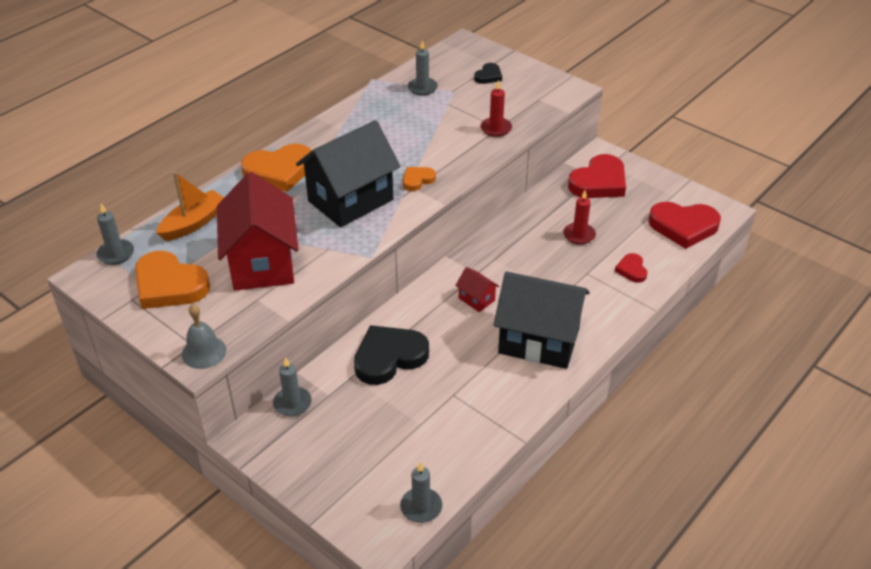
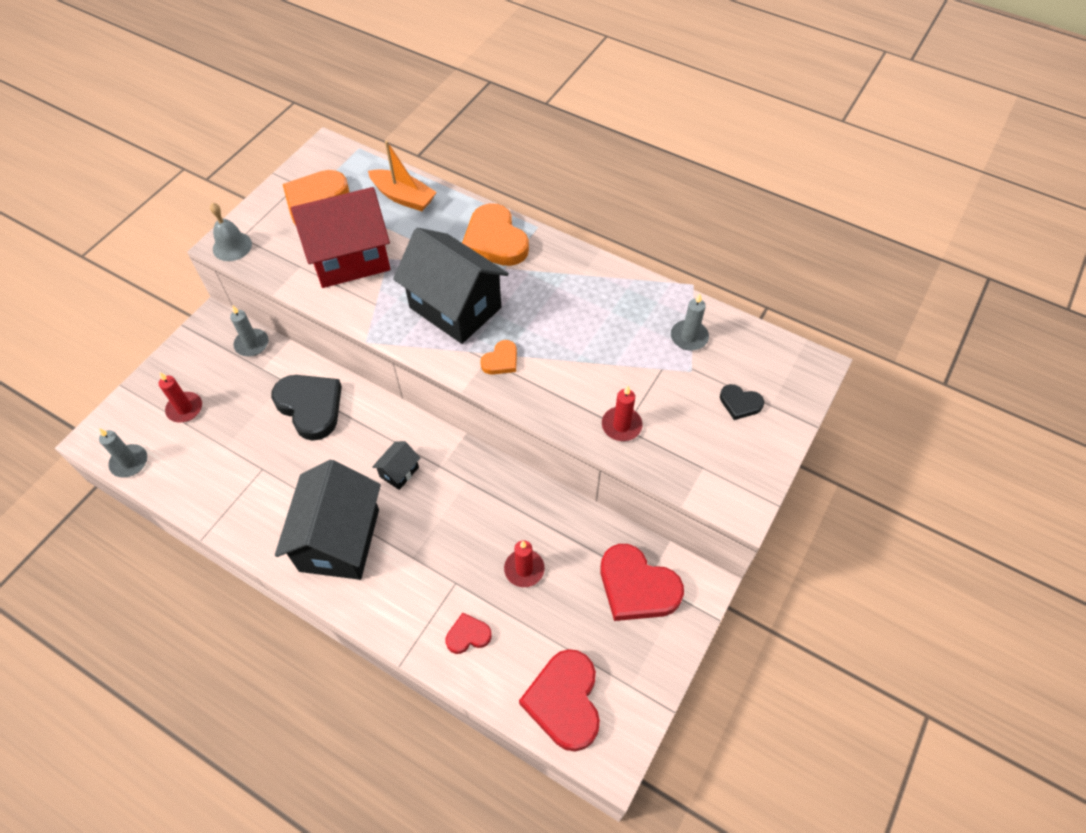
camera: 80 degrees right, 15 degrees up
(116, 254) = (355, 158): grey candle -> none
(362, 460) = (185, 408): none -> red candle
(417, 180) = (501, 360): orange heart -> orange heart turned 90 degrees clockwise
(476, 299) = (399, 472): red house -> black house

